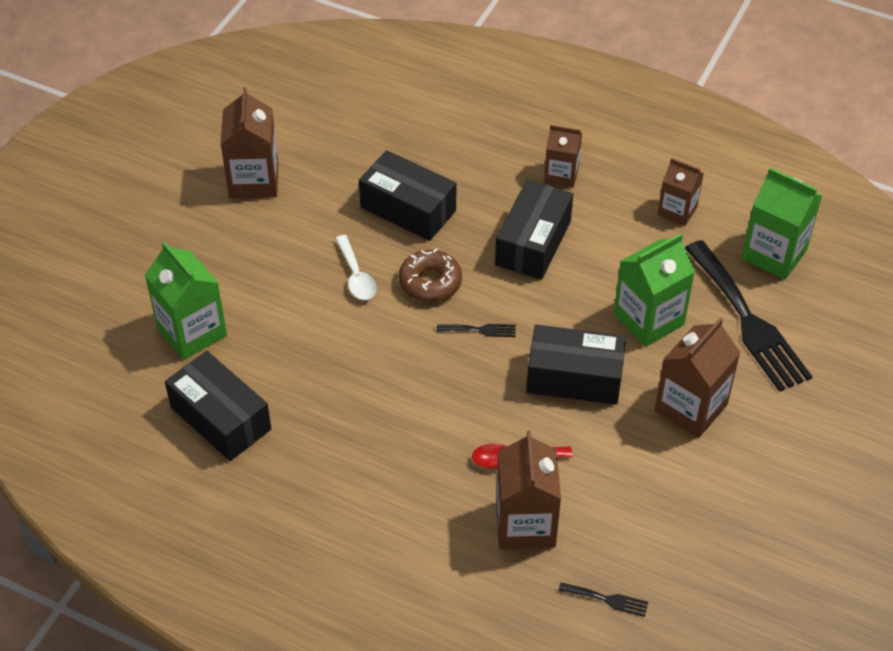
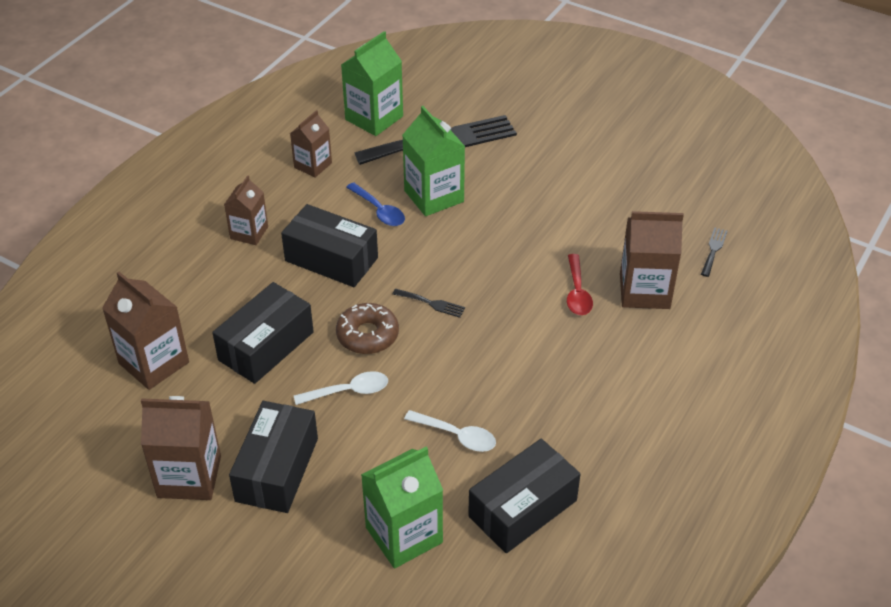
camera: 85 degrees left, 5 degrees down
(305, 362) = (457, 436): none -> white spoon
(480, 330) = (432, 303): black fork -> black fork turned 105 degrees clockwise
(574, 377) = (492, 247): black box -> black box (277, 469)
(615, 274) = (379, 211): none -> blue spoon
(691, 407) = (529, 183): brown carton -> brown carton (154, 363)

